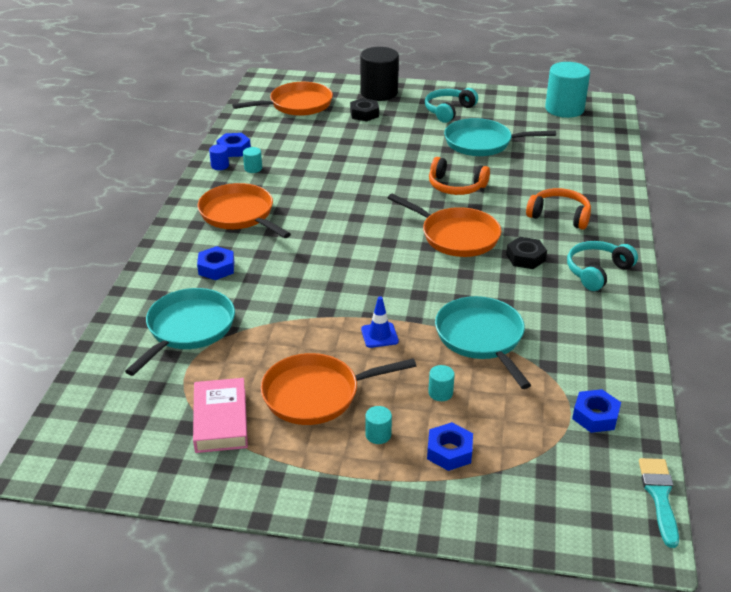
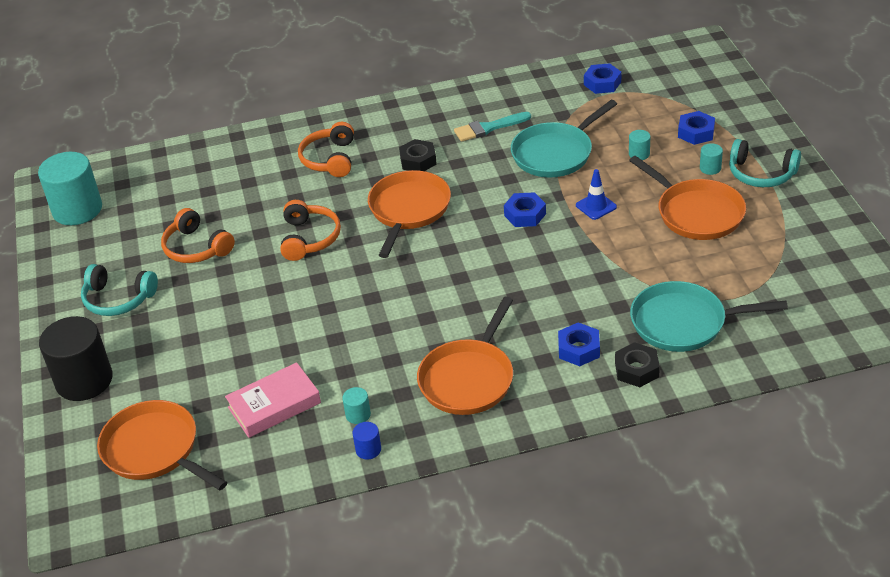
camera: 110 degrees left, 5 degrees up
(220, 420) = (771, 250): pink book -> pink book (274, 405)
(234, 149) = (318, 456): blue nut -> blue nut (525, 214)
(364, 114) = (158, 371): black nut -> black nut (636, 370)
(482, 143) = (196, 248): turquoise pan -> orange headphones
(597, 271) = (413, 119): turquoise headphones -> turquoise headphones (761, 174)
(659, 496) = (657, 46): turquoise brush -> turquoise brush (488, 128)

